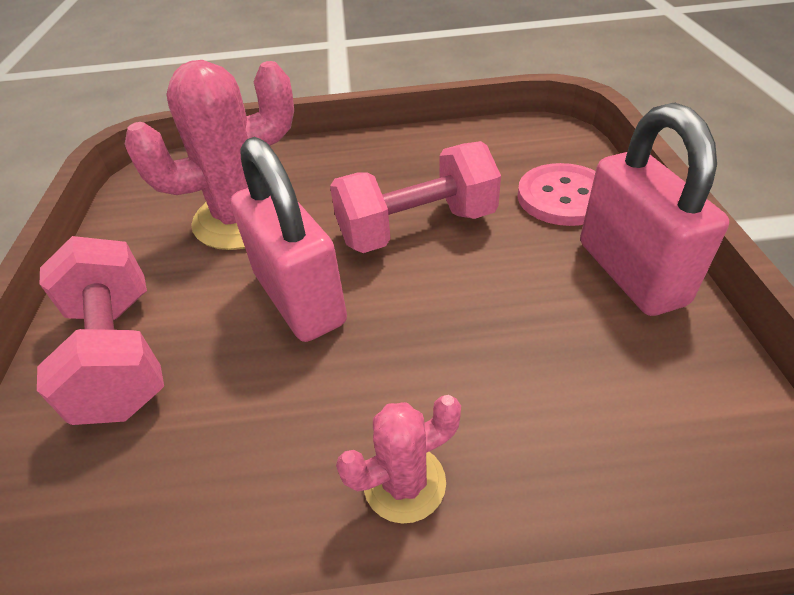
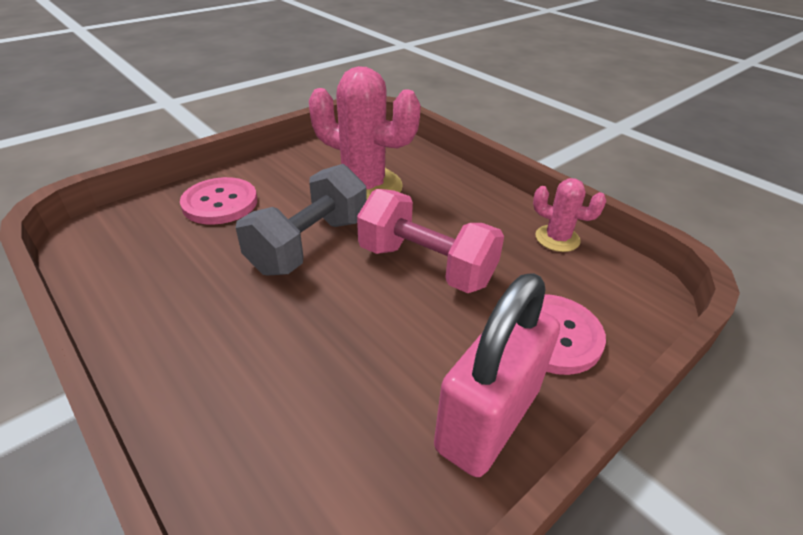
camera: 50 degrees right, 5 degrees down
(120, 355) = (220, 203): pink dumbbell -> pink button
(300, 299) = (309, 245): pink padlock -> grey dumbbell
(404, 483) = (185, 360): pink cactus -> pink cactus (557, 238)

